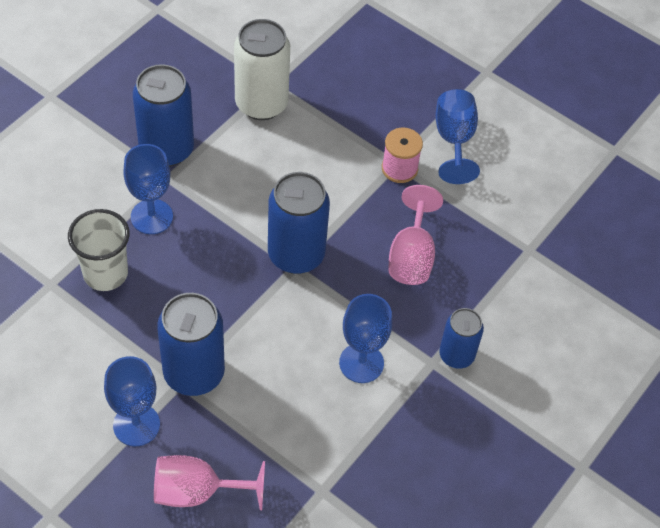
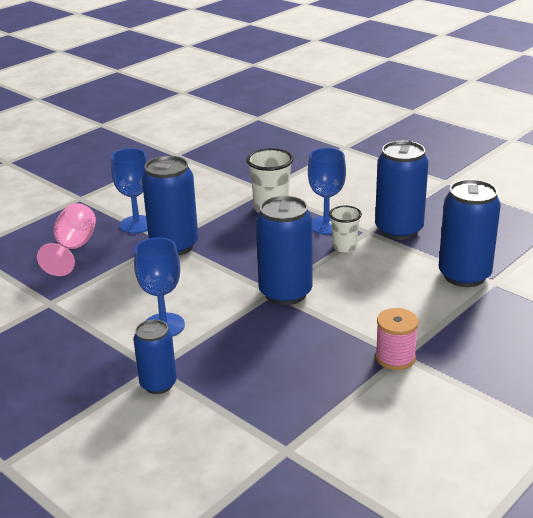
camera: 100 degrees right, 25 degrees down
(202, 200) = (344, 247): none -> white cup
(261, 104) = (464, 275): white can -> blue can
(411, 256) = (281, 361): pink goblet -> none
(454, 140) = (443, 400): blue goblet -> none

